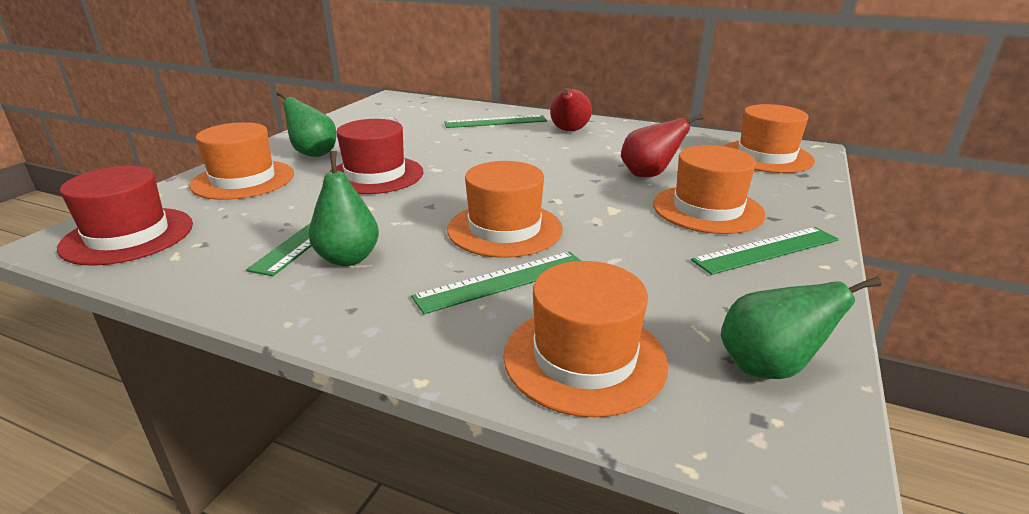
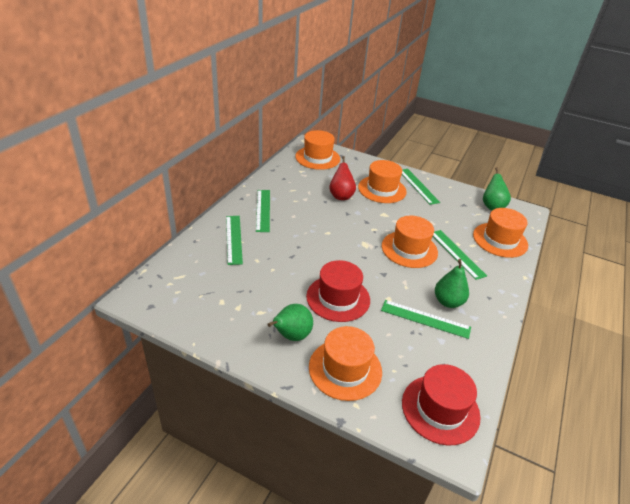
camera: 90 degrees left, 10 degrees up
(569, 131) = (263, 210): red pear -> green ruler

